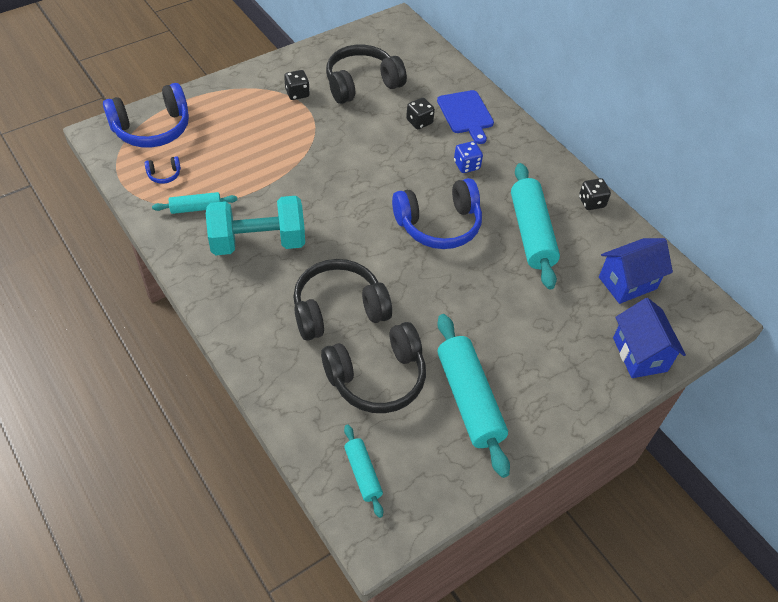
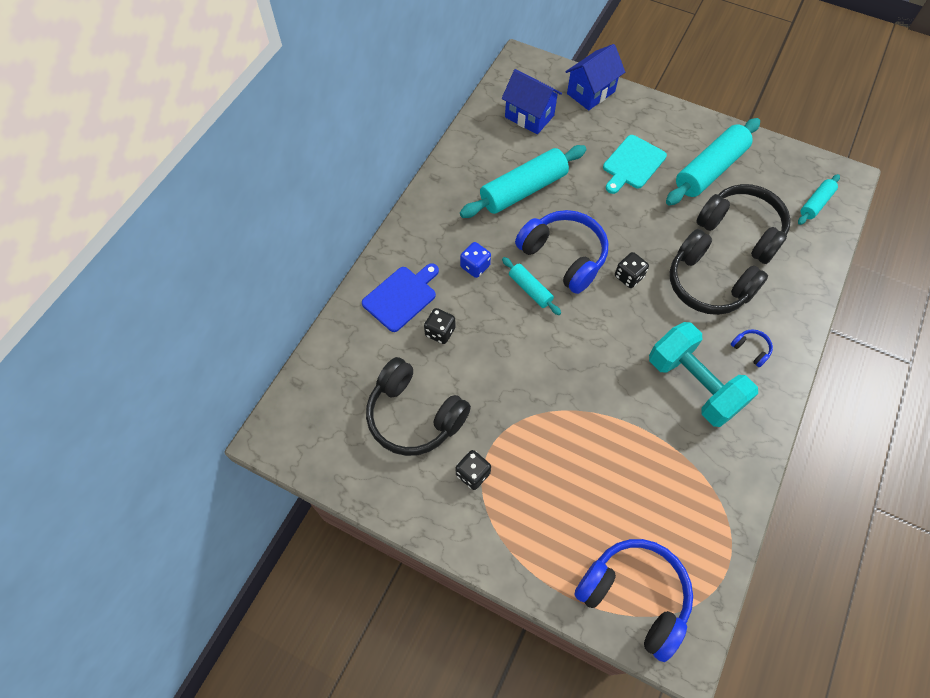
camera: 115 degrees left, 10 degrees up
(164, 174) = (685, 530): blue headphones -> blue headphones (750, 349)
(196, 208) = (700, 466): turquoise rolling pin -> turquoise rolling pin (530, 289)
(516, 334) = (632, 164): none -> turquoise cutting board
(591, 202) = (457, 162): black dice -> black dice (629, 277)

